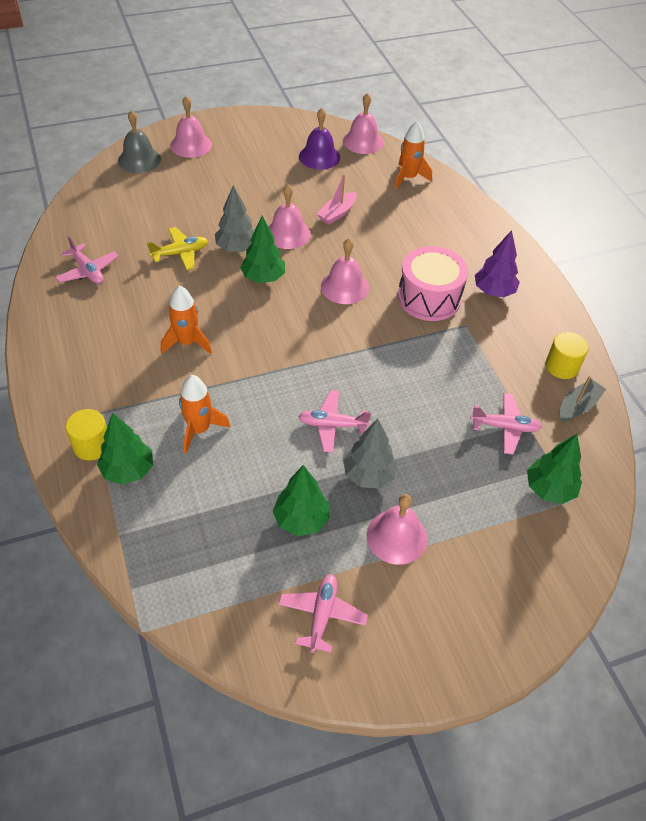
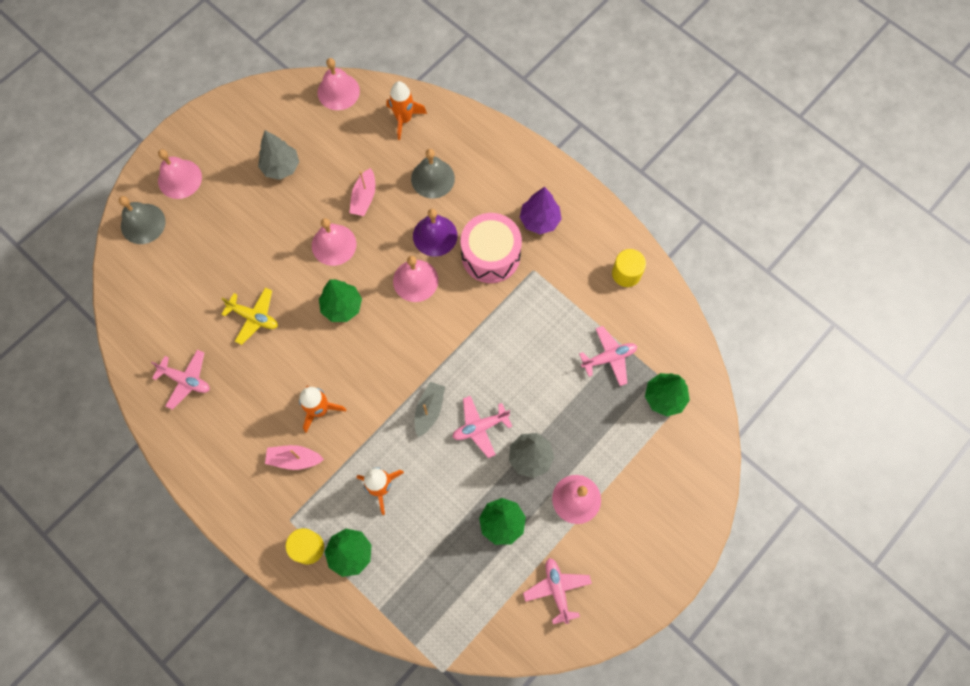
camera: 25 degrees left, 20 degrees up
(135, 369) = (294, 459): none -> pink boat
(180, 253) = (254, 317): yellow plane -> yellow plane turned 75 degrees clockwise
(237, 248) = (299, 285): grey tree -> grey tree (281, 167)
(319, 156) = (309, 132): purple bell -> purple bell (435, 235)
(408, 224) = (432, 178): none -> grey bell
(578, 406) = (654, 308): grey boat -> grey boat (429, 410)

